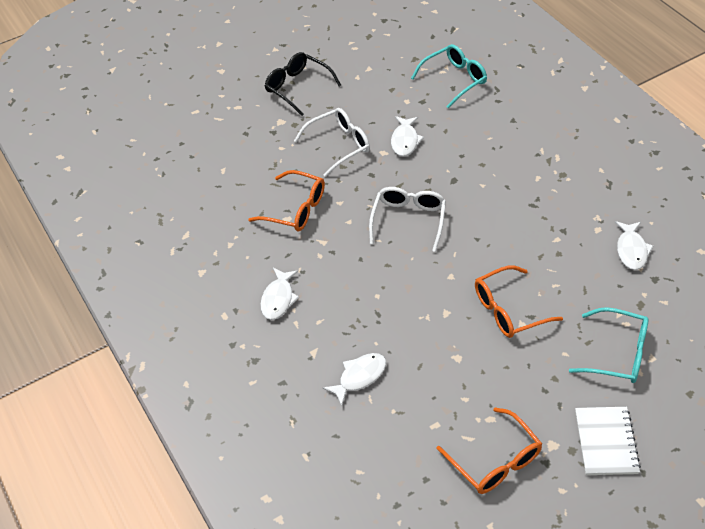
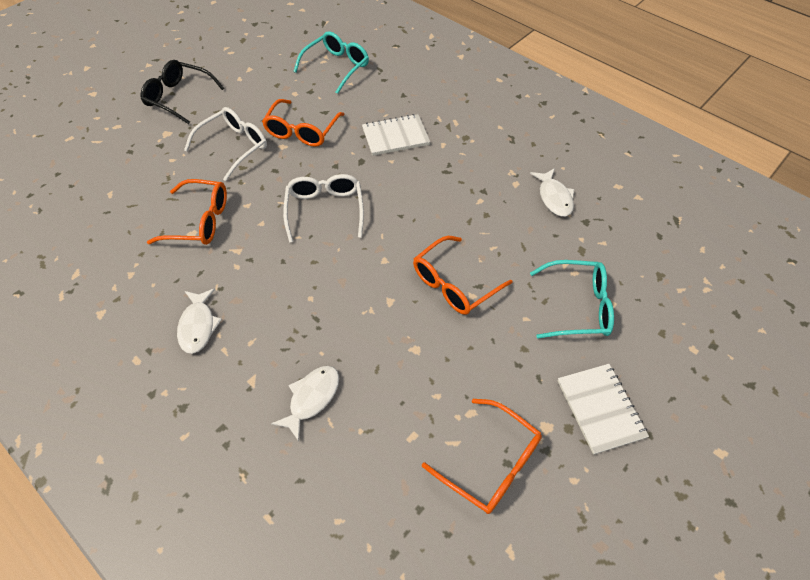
camera: 20 degrees left, 5 degrees up
(405, 141) = (302, 131): white fish -> orange glasses
(493, 162) = (395, 136): none -> white notebook

